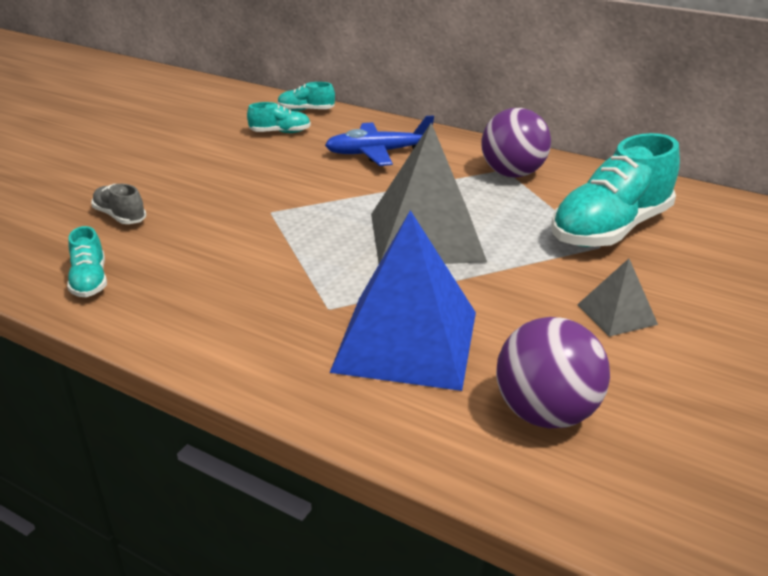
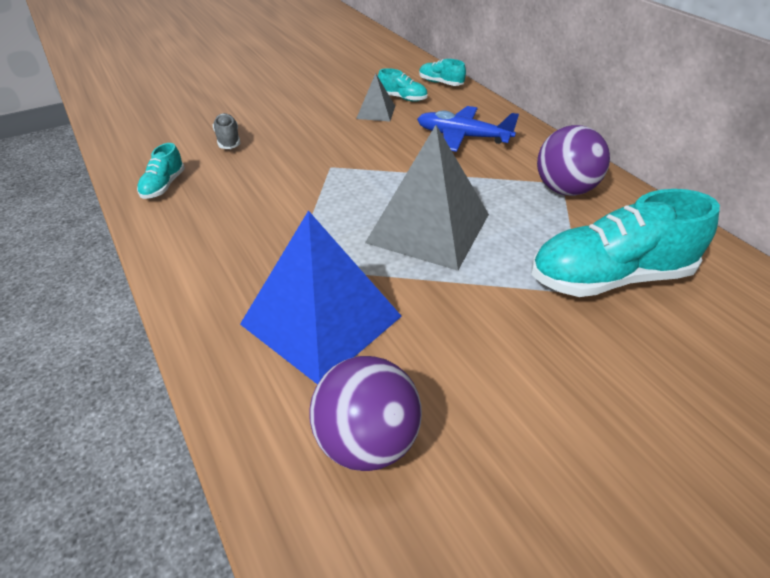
camera: 30 degrees right, 10 degrees up
(616, 314) = (529, 370): grey pyramid -> grey pyramid (376, 112)

